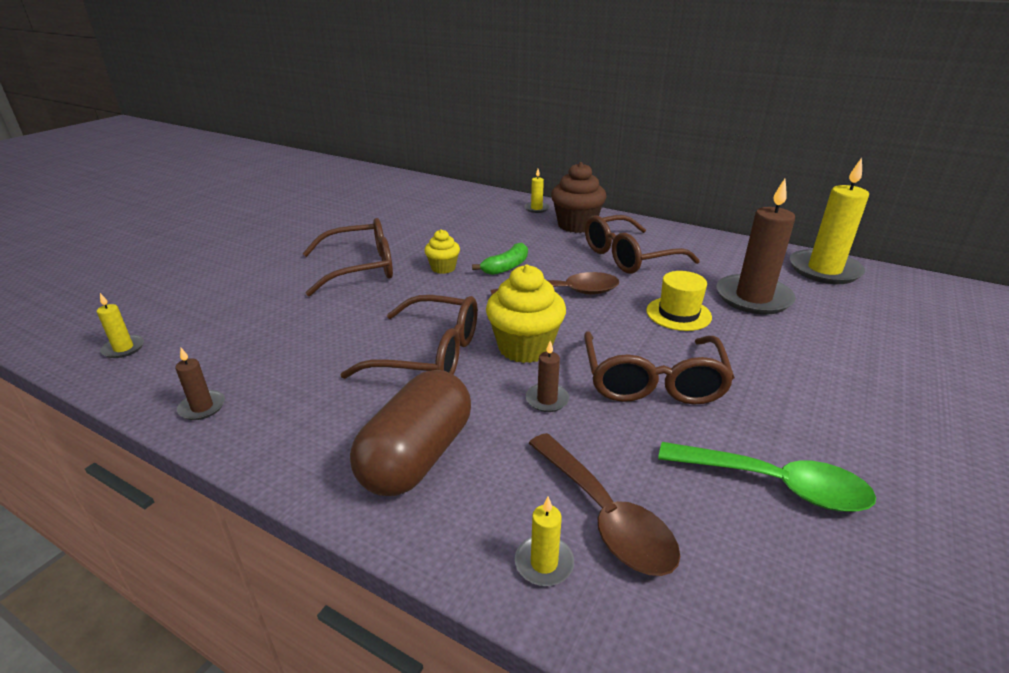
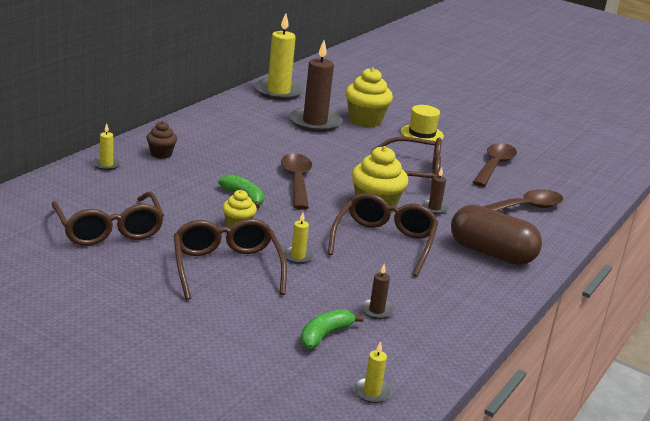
camera: 90 degrees left, 5 degrees down
(202, 407) = (454, 335): brown candle -> brown candle (376, 310)
(231, 320) = (325, 335): none -> green banana
(544, 563) = (555, 227): yellow candle -> yellow candle (298, 256)
(576, 225) = (161, 154): brown cupcake -> brown cupcake, size x0.57
(628, 257) = (237, 146): brown glasses -> brown glasses (109, 230)
(678, 314) = (334, 149): yellow hat -> yellow hat (422, 134)
(775, 484) = (494, 166): green spoon -> brown spoon
(813, 337) = (365, 120): none -> yellow cupcake

